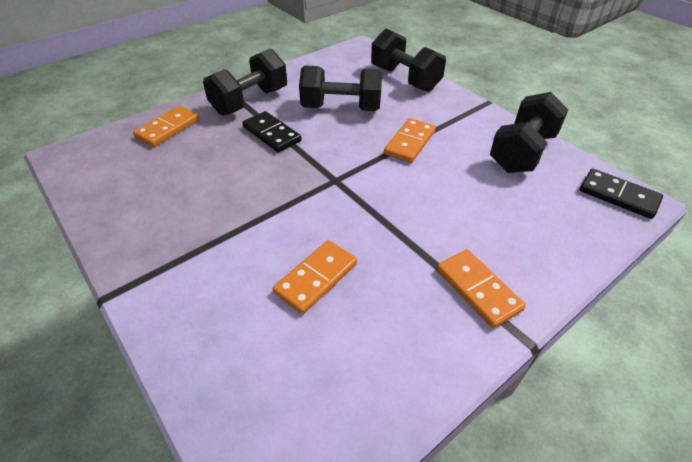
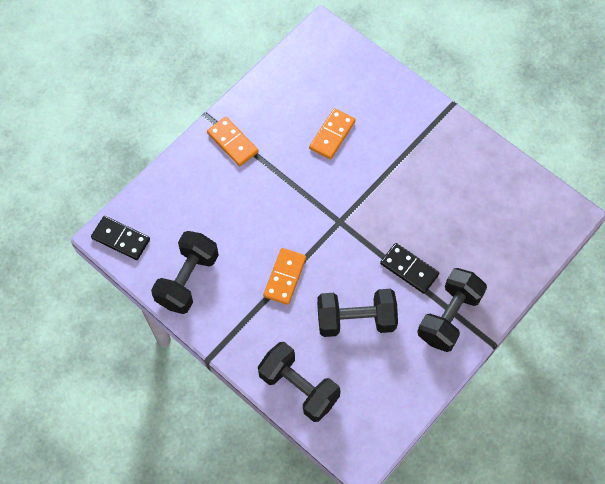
camera: 170 degrees right, 20 degrees up
(168, 128) = (505, 262): orange domino -> none

